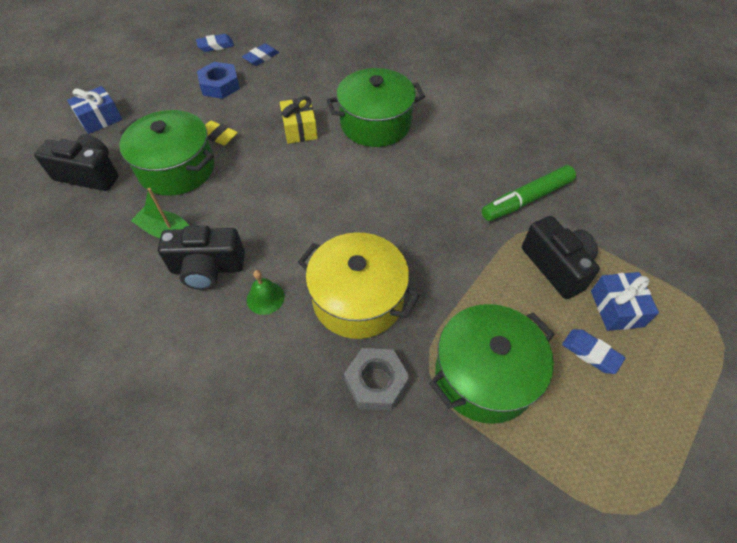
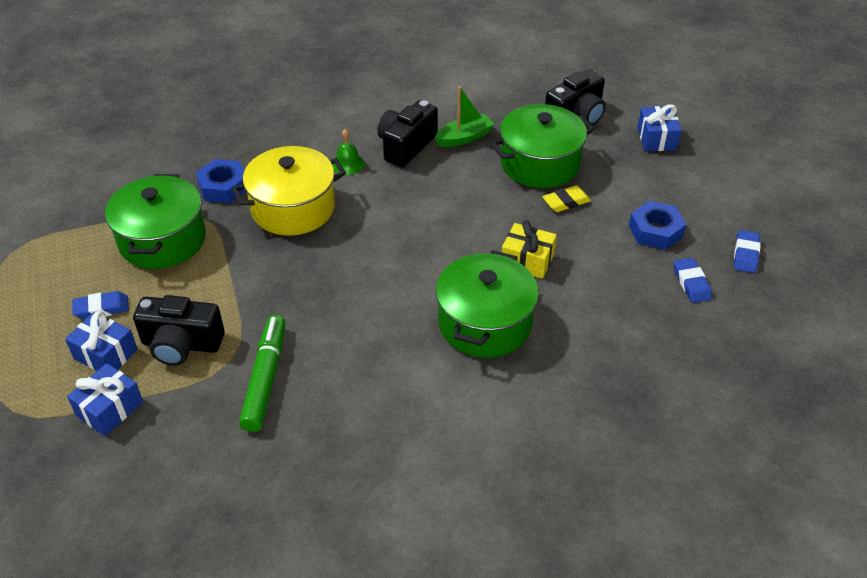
camera: 125 degrees right, 10 degrees down
(376, 382) = (223, 187): grey nut -> blue nut
(642, 265) = (110, 409): none -> blue gift

